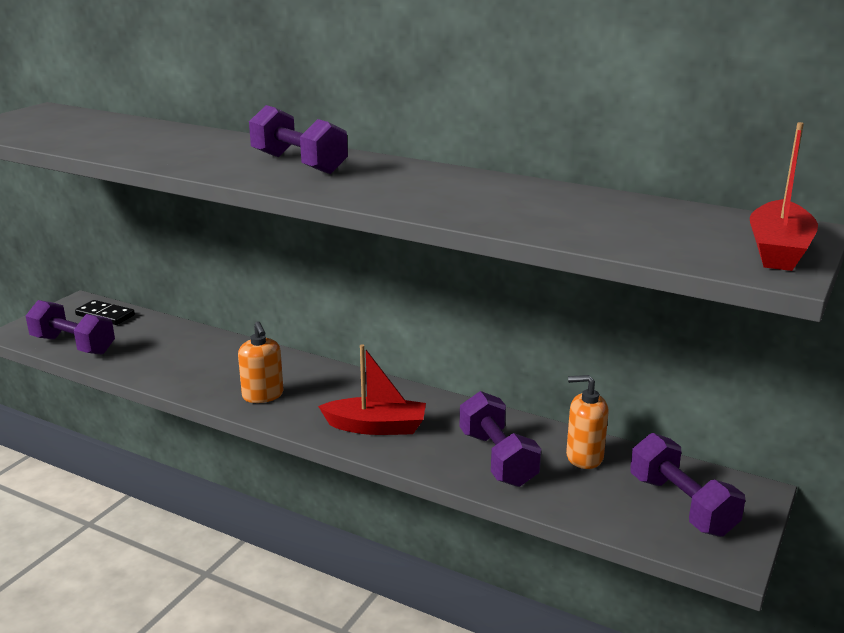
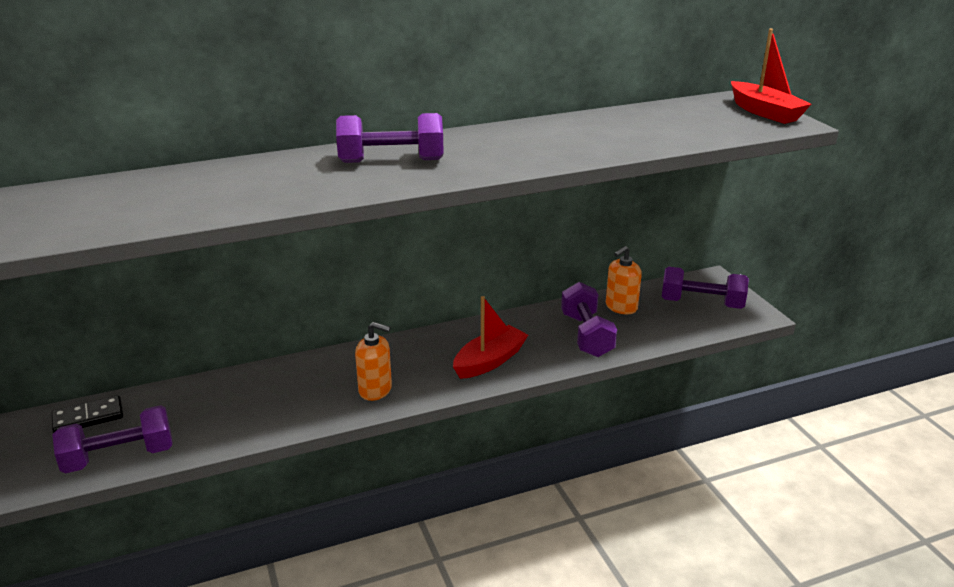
camera: 50 degrees left, 5 degrees up
(497, 458) = (586, 335): purple dumbbell -> purple dumbbell turned 60 degrees clockwise

